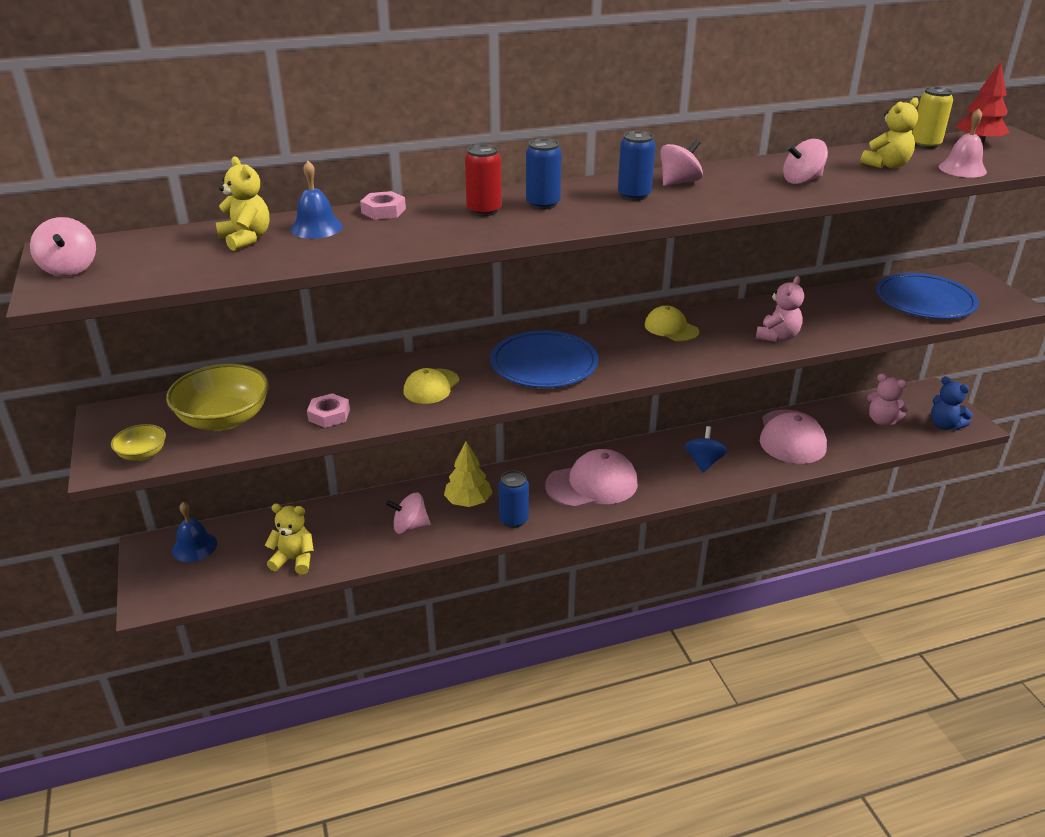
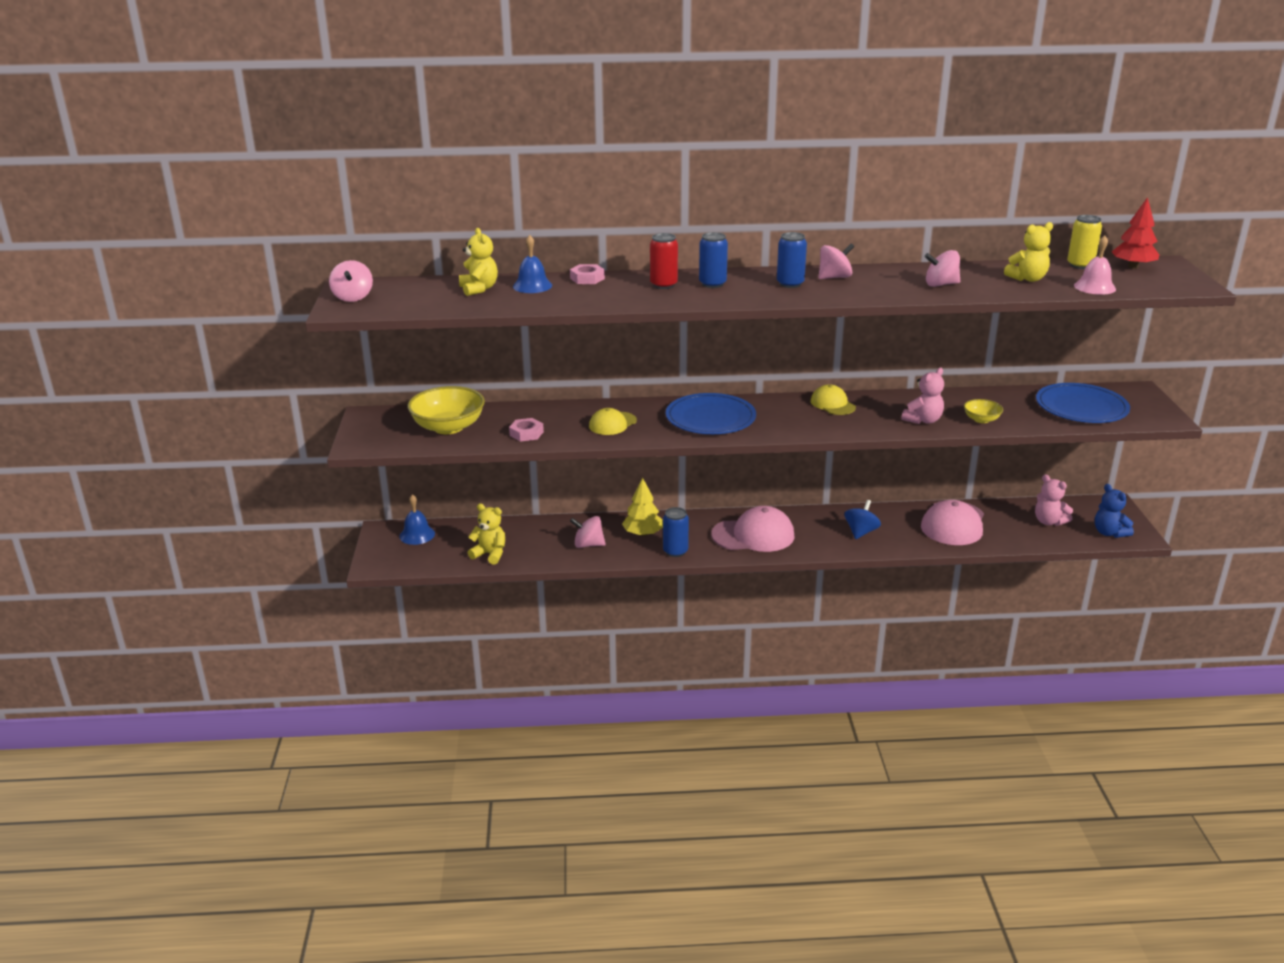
camera: 15 degrees right, 5 degrees down
(142, 454) = (384, 442): yellow bowl -> yellow bowl (981, 419)

